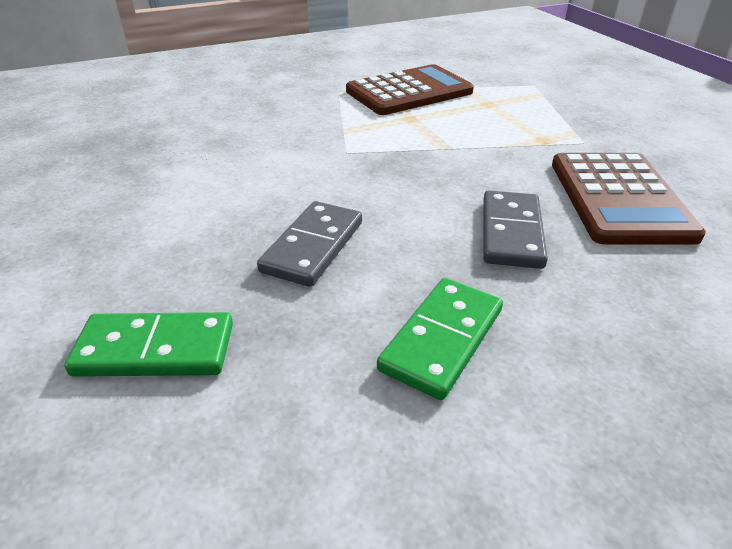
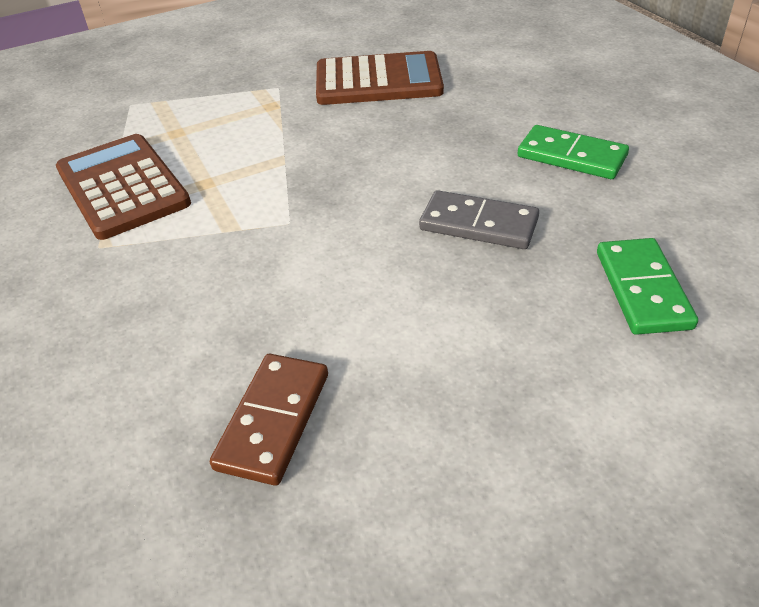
camera: 90 degrees left, 5 degrees up
(139, 151) = (273, 420): none -> brown domino
(511, 233) = (436, 127): grey domino -> none

